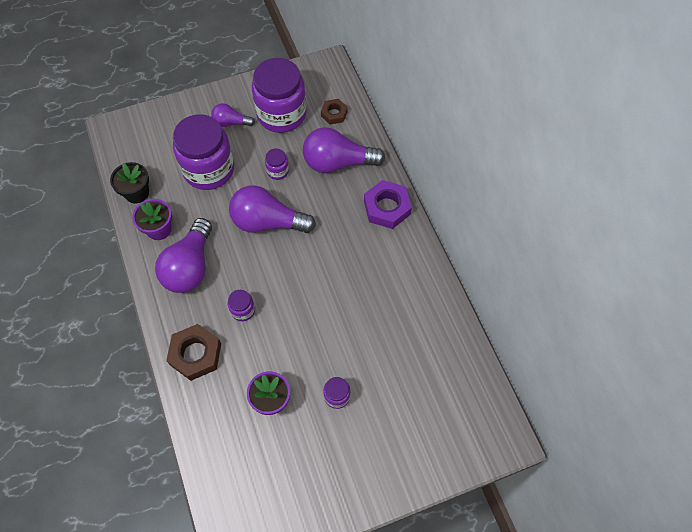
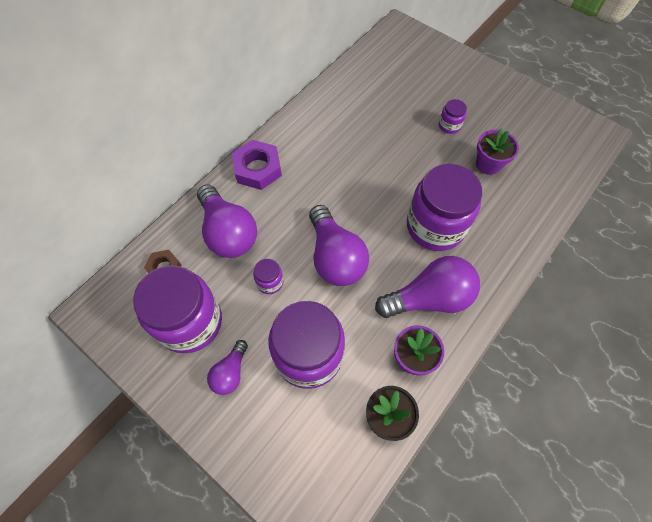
camera: 120 degrees left, 0 degrees up
(195, 354) = (501, 239): brown nut -> none
(231, 122) = (230, 372): purple light bulb -> purple light bulb turned 45 degrees clockwise
(243, 310) = (435, 226): purple jar -> purple jar, size x2.33

